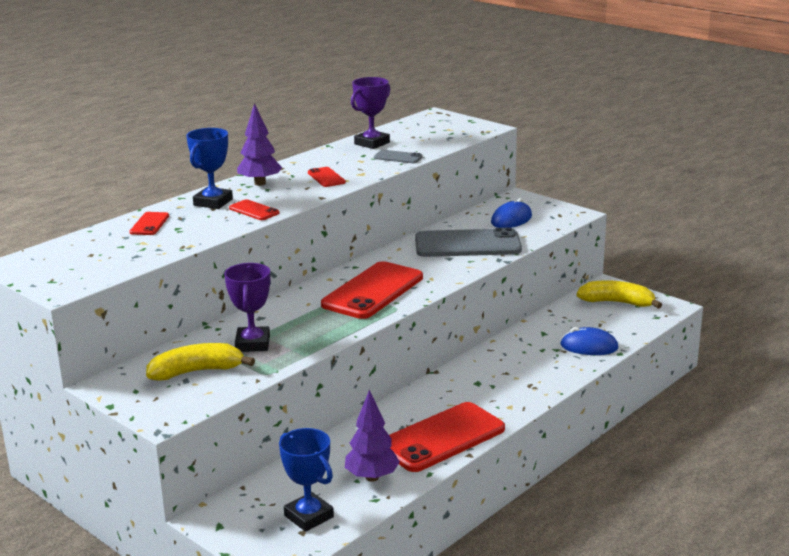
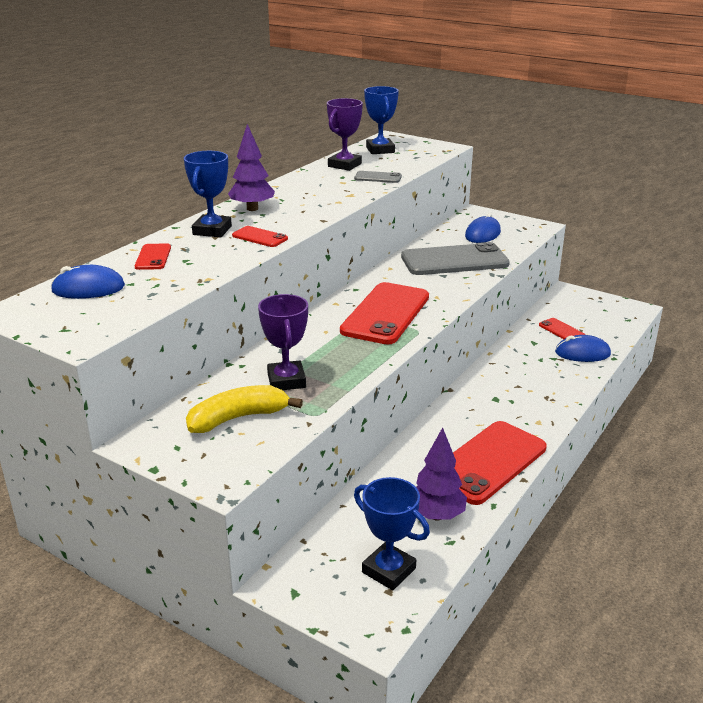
camera: 10 degrees left, 5 degrees up
(83, 248) = (88, 288): none -> blue mouse
(326, 177) = (317, 200): red phone -> red phone (561, 330)
(417, 128) = (380, 150): none -> blue trophy
(617, 303) = (586, 308): yellow banana -> none

